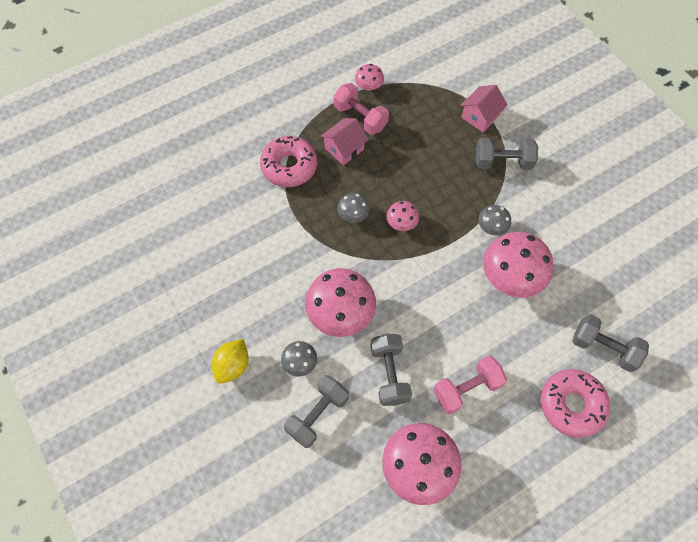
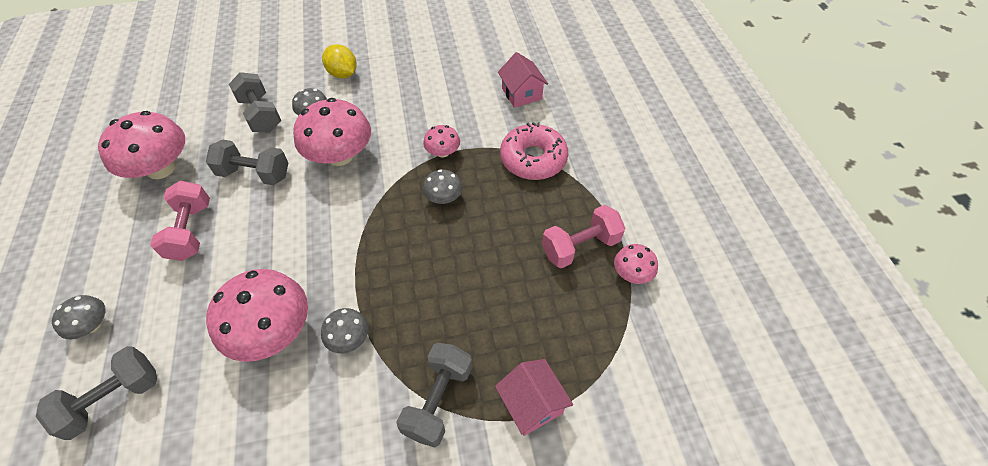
camera: 110 degrees right, 10 degrees down
(344, 149) = (538, 215): pink house -> pink house (521, 94)
(401, 223) = (409, 240): pink mushroom -> pink mushroom (443, 152)
(571, 405) = (92, 325): pink donut -> grey mushroom

